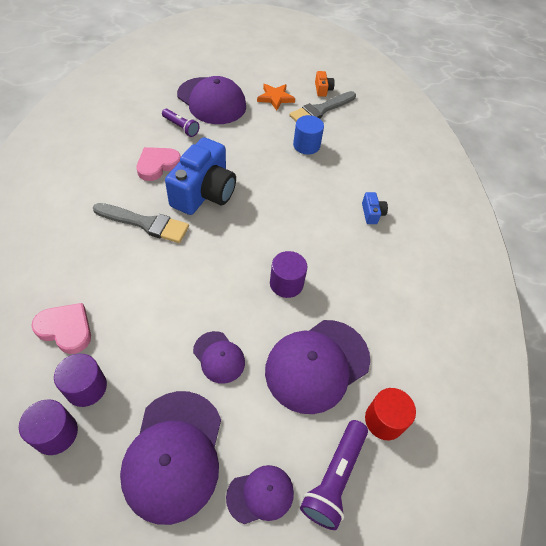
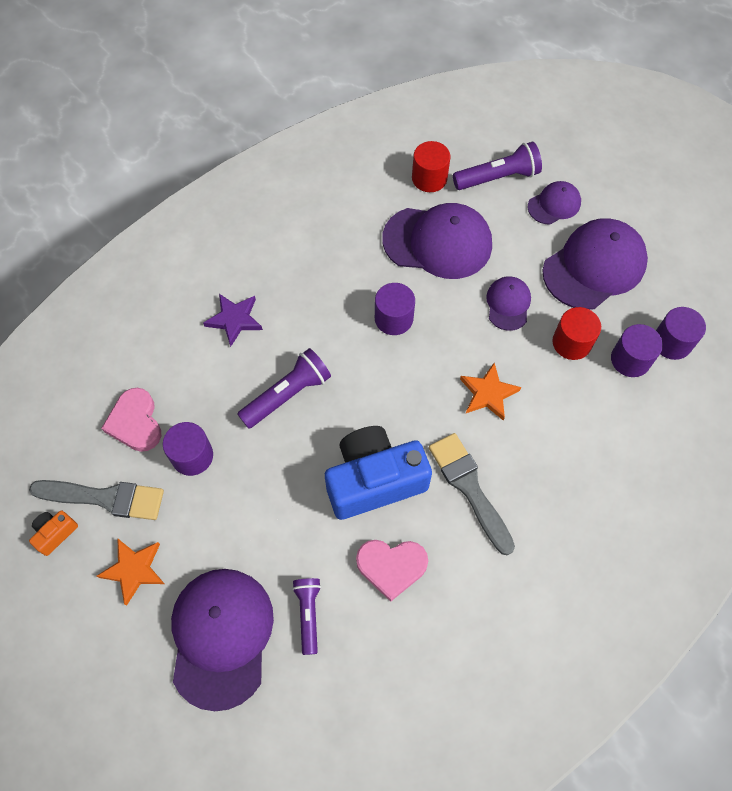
camera: 130 degrees left, 10 degrees up
(66, 329) = (620, 424): pink heart -> pink heart (135, 422)
(145, 364) = (571, 343): none -> red cylinder
(179, 282) = (488, 393): none -> orange star
(260, 494) = (554, 204): purple cap -> purple cap turned 120 degrees clockwise
(296, 199) = (287, 395): none -> purple flashlight
(306, 145) = (192, 456): blue cylinder -> purple cylinder
(372, 213) = (234, 320): blue camera -> purple star

